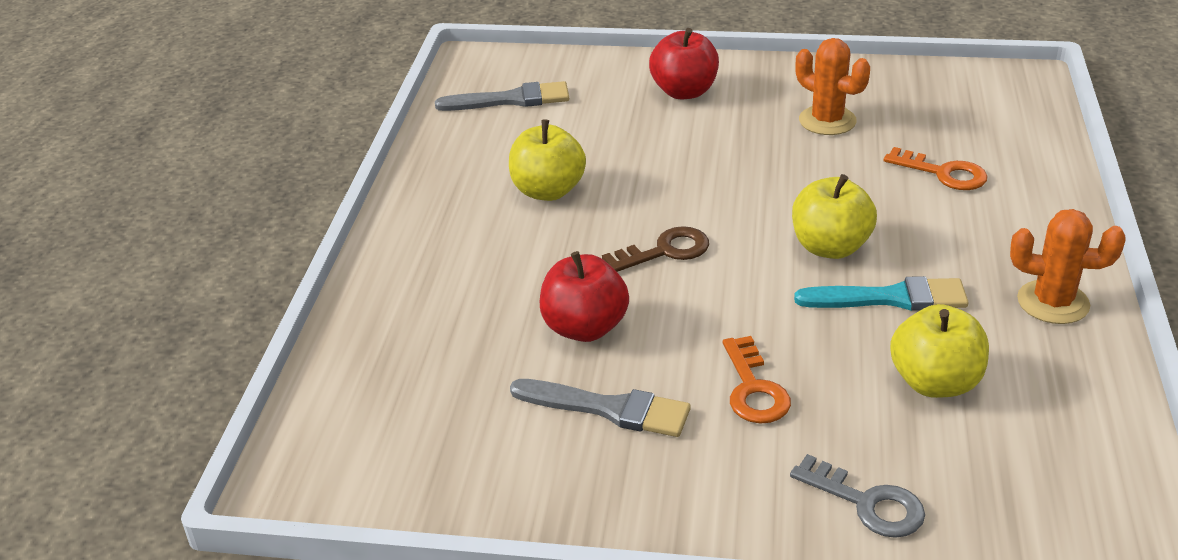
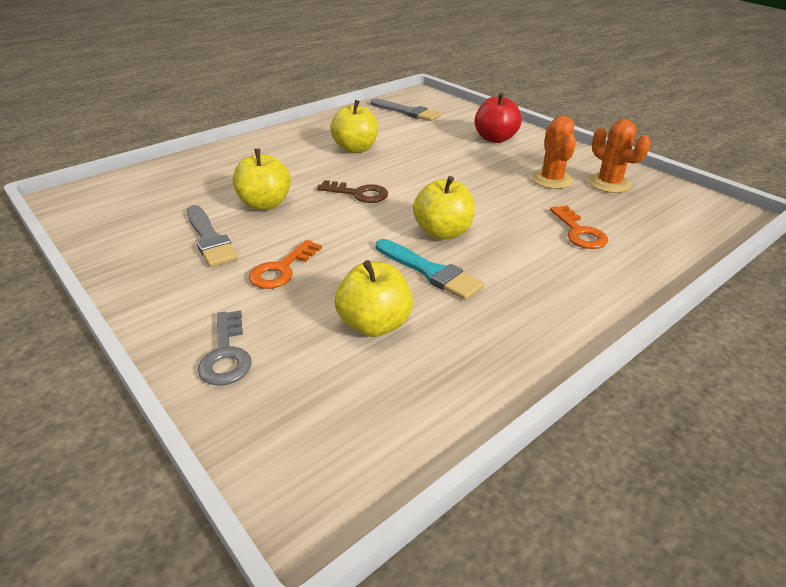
camera: 40 degrees right, 0 degrees up
(584, 328) = (265, 204): red apple -> yellow apple
(1053, 302) = (528, 330): orange cactus -> orange cactus (609, 183)

